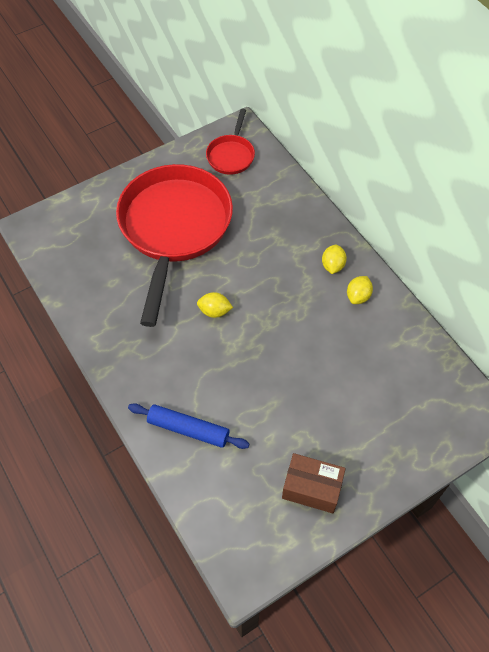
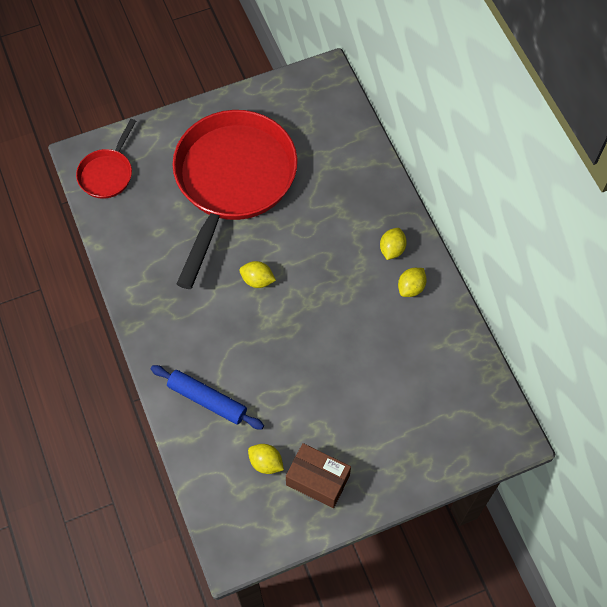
camera: 10 degrees right, 5 degrees up
(231, 155) = (310, 105): red pan -> red pan (107, 173)
(257, 480) = (266, 463): none -> yellow lemon

